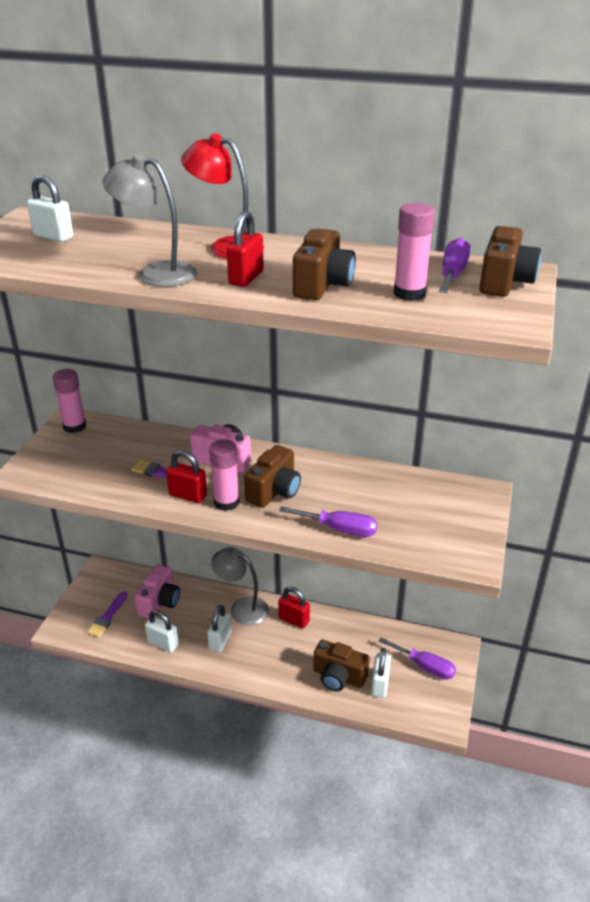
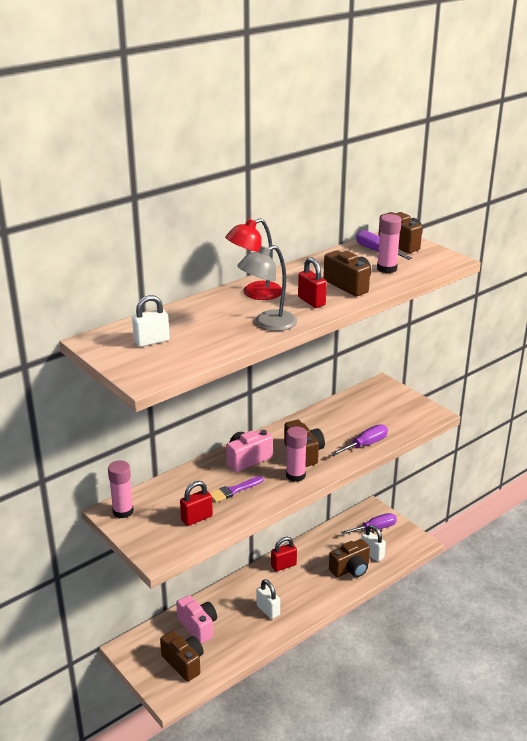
camera: 55 degrees left, 5 degrees down
(107, 617) = (184, 663): purple brush -> brown camera
(163, 643) = (242, 642): white padlock -> none
(188, 495) = (271, 488): red padlock -> red padlock (196, 518)
(242, 608) = (248, 585): grey lamp -> none

